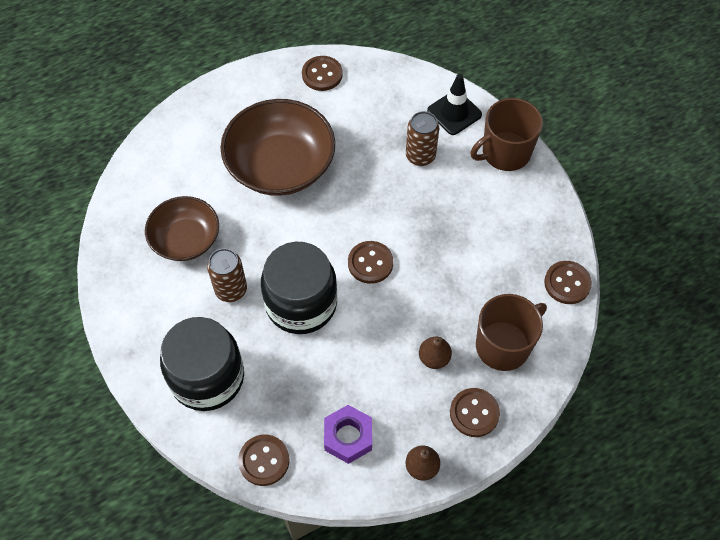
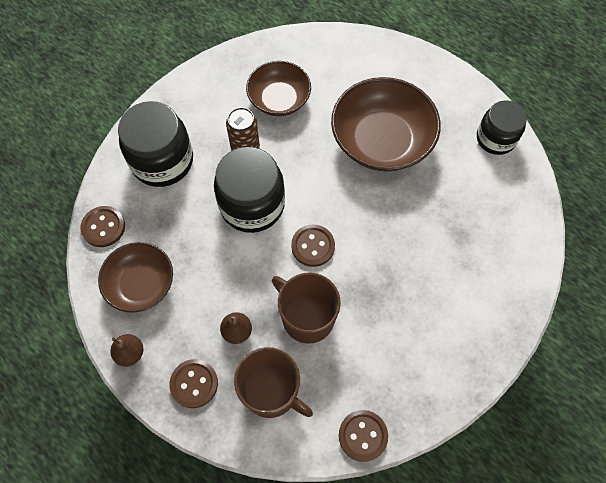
camera: 70 degrees right, 5 degrees up
(322, 74) = (495, 138): brown button -> black jar
(348, 437) = (141, 284): purple nut -> brown bowl
(420, 156) = (447, 252): brown can -> none
(454, 113) = (513, 267): black traffic cone -> none
(505, 153) = (490, 330): brown mug -> brown mug (307, 317)

